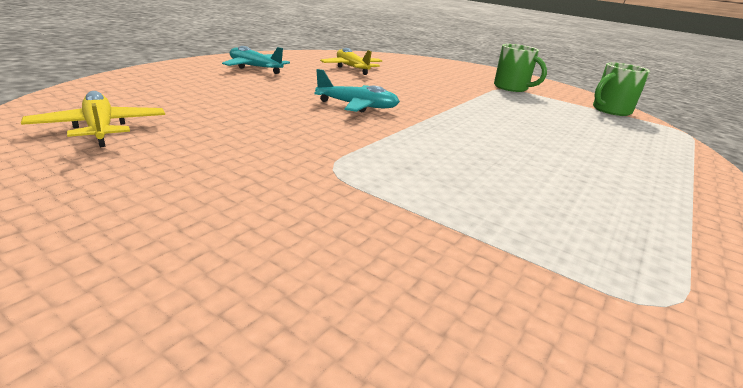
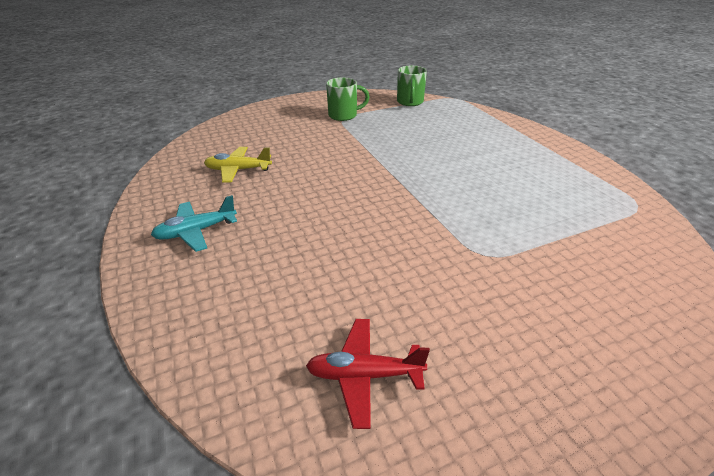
camera: 55 degrees left, 10 degrees up
(100, 129) = (364, 375): yellow plane -> red plane
(357, 106) = (358, 204): turquoise plane -> none

